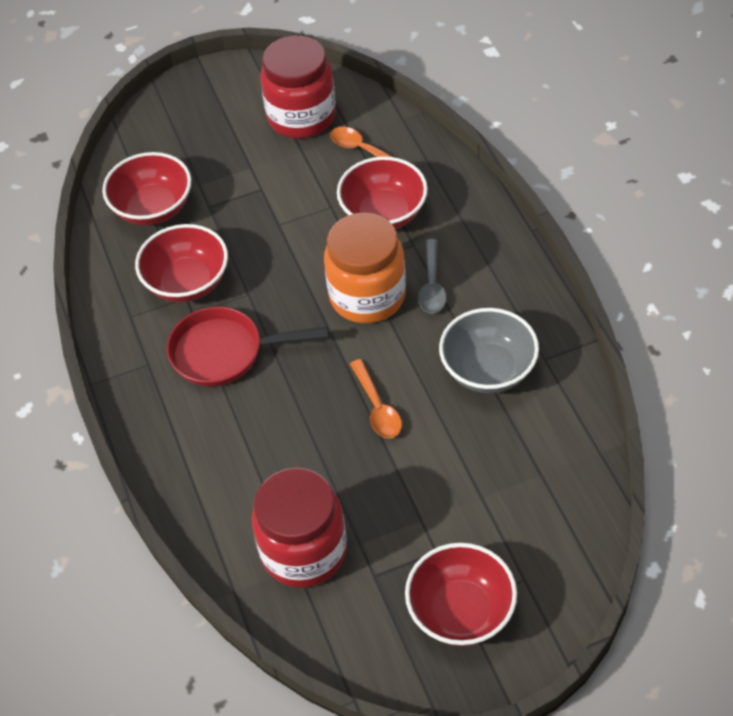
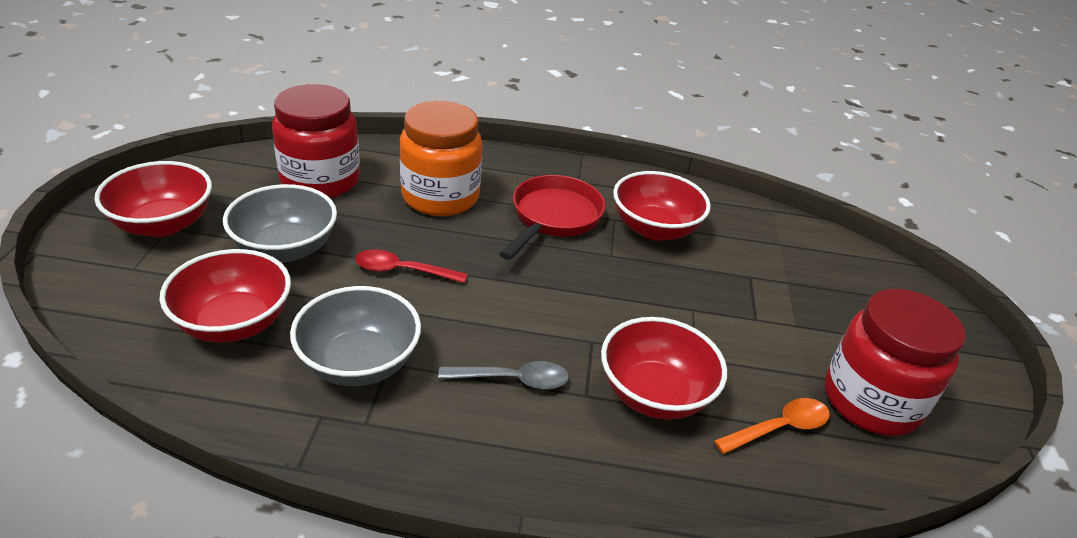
camera: 110 degrees right, 15 degrees down
(153, 208) = (768, 244): red bowl -> red bowl (234, 323)
(367, 296) = (541, 325): orange jar -> orange jar (440, 197)
(377, 407) = (402, 271): orange spoon -> red spoon
(416, 500) = (285, 249): none -> grey bowl
(432, 285) = (513, 380): grey spoon -> grey spoon turned 150 degrees clockwise

